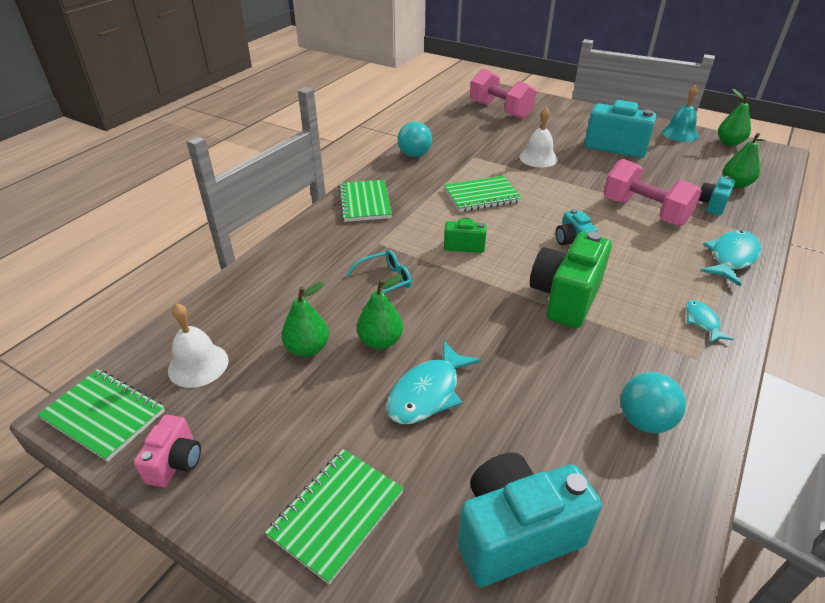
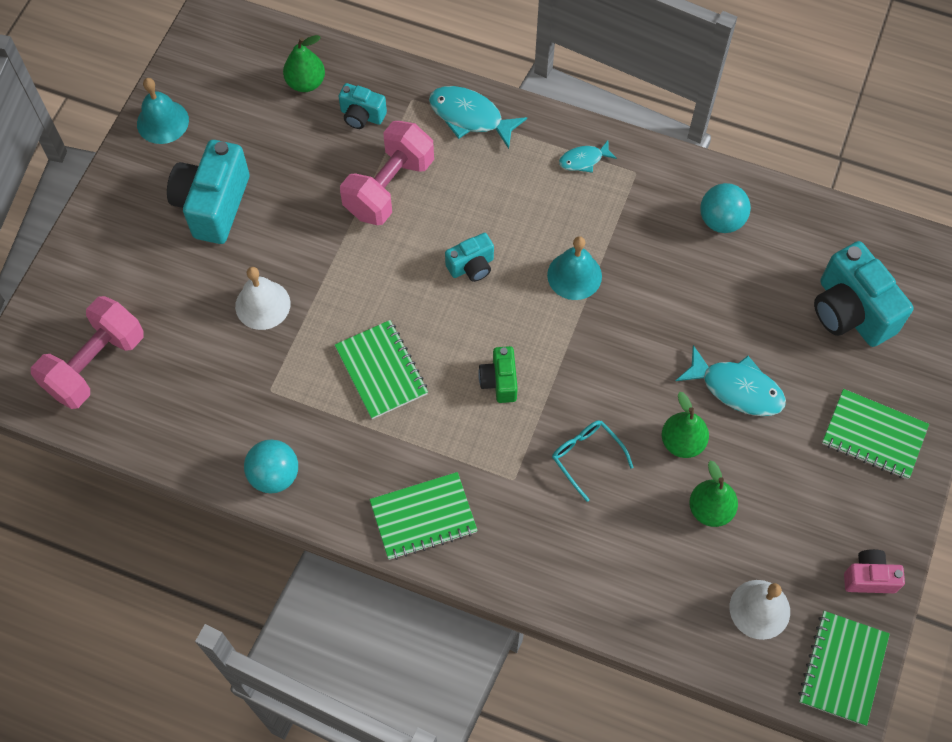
camera: 100 degrees left, 25 degrees up
(565, 298) = (574, 275): green camera -> turquoise bell
(729, 142) = (186, 67): green pear -> none

